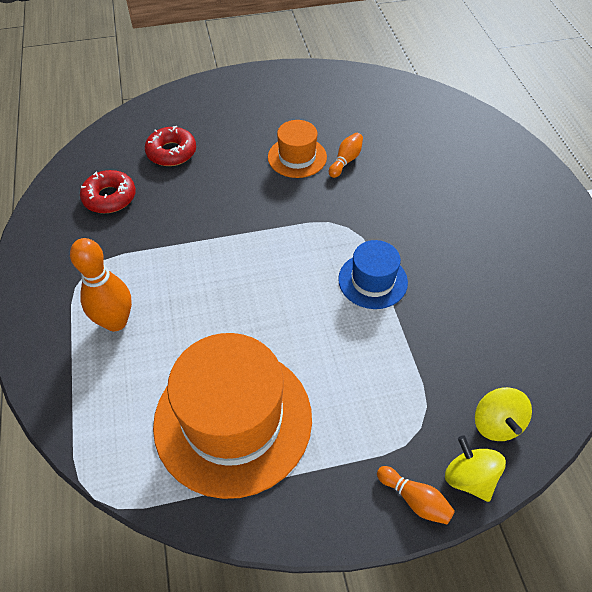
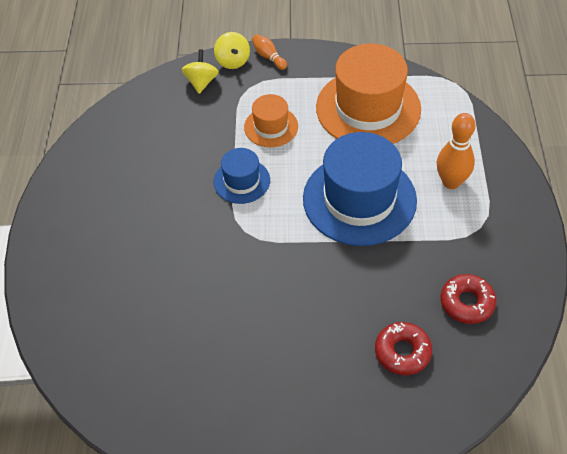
camera: 165 degrees left, 0 degrees up
(228, 281) = (359, 199): none -> blue hat
(297, 157) = (268, 320): orange hat -> orange hat (271, 127)
(346, 161) = (219, 305): orange bowling pin -> none

